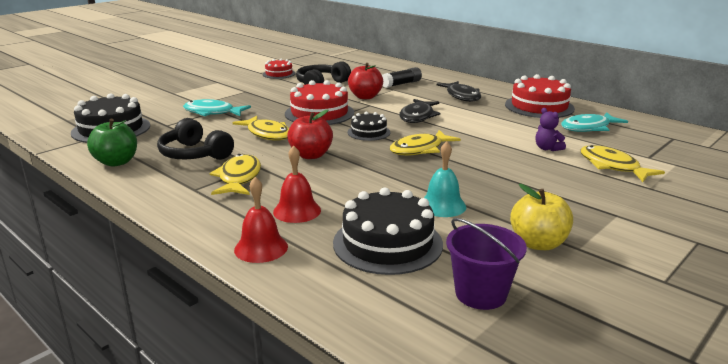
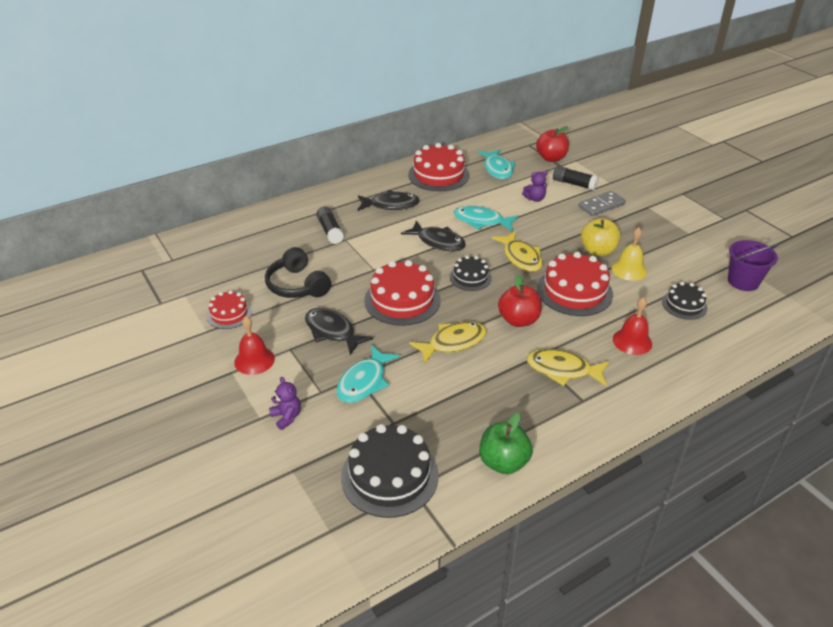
camera: 75 degrees left, 15 degrees up
(174, 98) = (286, 417): none -> purple teddy bear
(194, 154) = (496, 399): black headphones -> none
(261, 248) = (691, 365): red bell -> red bell (254, 360)
(269, 99) = (332, 331): none -> black fish
(365, 97) = (362, 262): red apple -> red apple (551, 158)
(375, 177) = (574, 291): none -> red cake
(387, 243) = (684, 305): black cake -> black cake, size x0.57
(442, 205) = (629, 270): turquoise bell -> yellow bell
(471, 129) = (481, 221): none -> turquoise fish
(538, 243) = (684, 245): yellow apple -> yellow apple (597, 251)
(579, 184) = (601, 205): none -> grey domino
(612, 166) = (574, 184): yellow fish -> black glue stick

